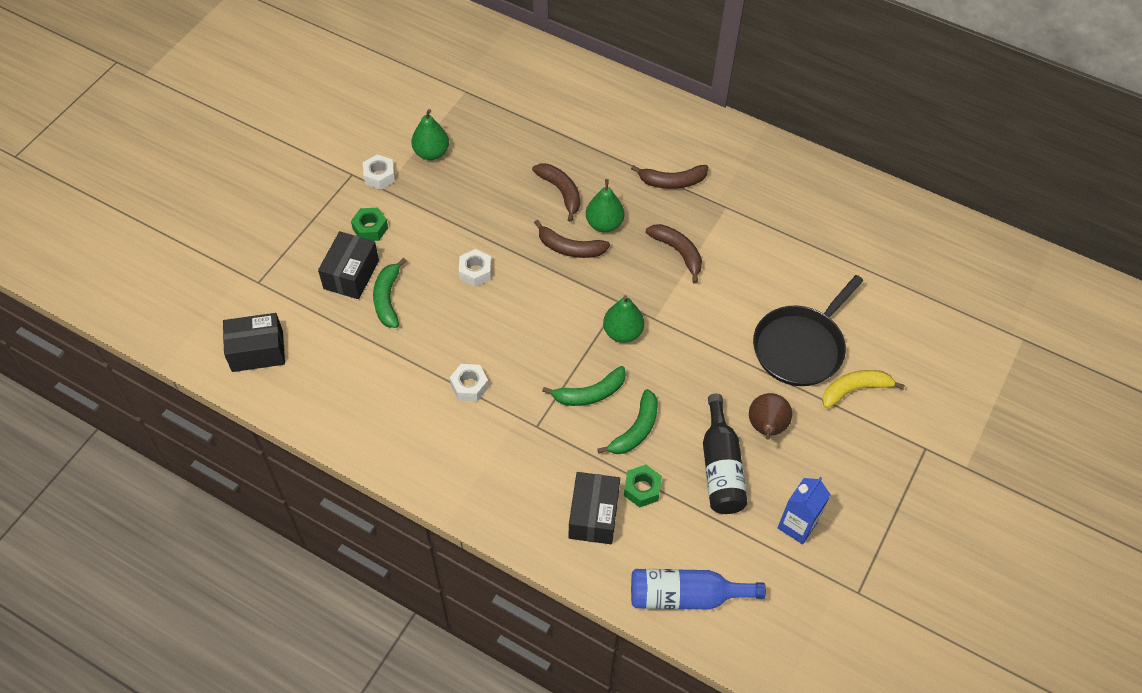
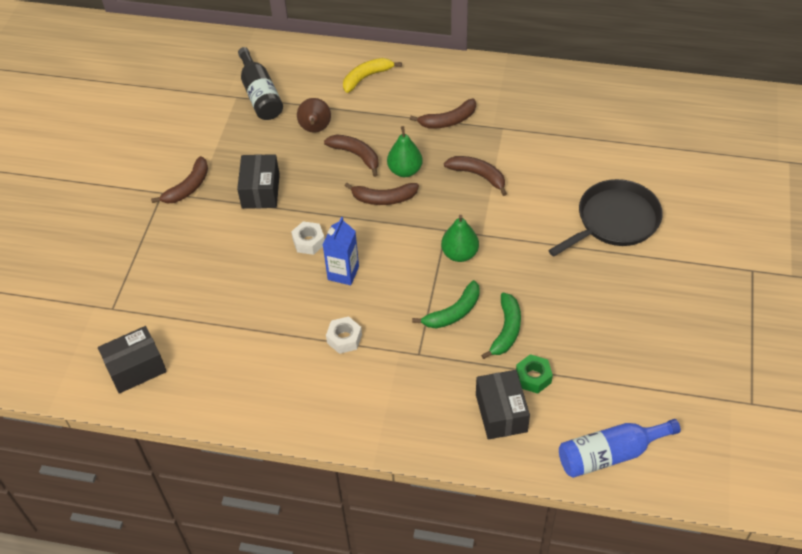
camera: 15 degrees left, 5 degrees down
(351, 274) = (197, 277): black box -> black box (261, 191)
(370, 228) = (198, 233): green nut -> none
(379, 176) = (188, 187): white nut -> brown banana
(387, 299) = (239, 287): green banana -> none
(431, 153) = (227, 155): green pear -> none
(720, 467) = (592, 338): black bottle -> black bottle (260, 95)
(766, 428) = (615, 294): brown pear -> brown pear (315, 129)
(797, 525) = (677, 365): blue carton -> blue carton (343, 273)
(800, 347) = (614, 221): black pan -> black pan turned 150 degrees counterclockwise
(855, 390) = (674, 241): yellow banana -> yellow banana (366, 77)

